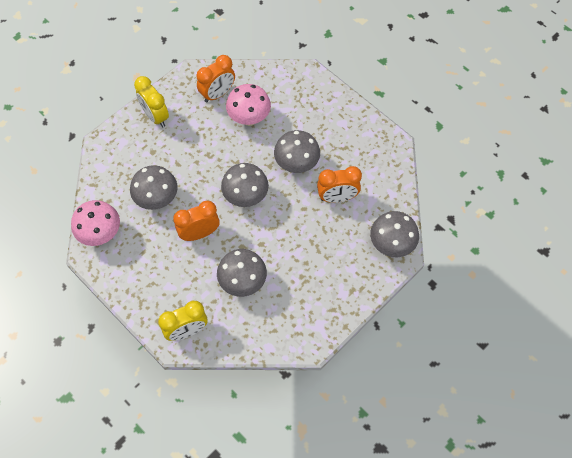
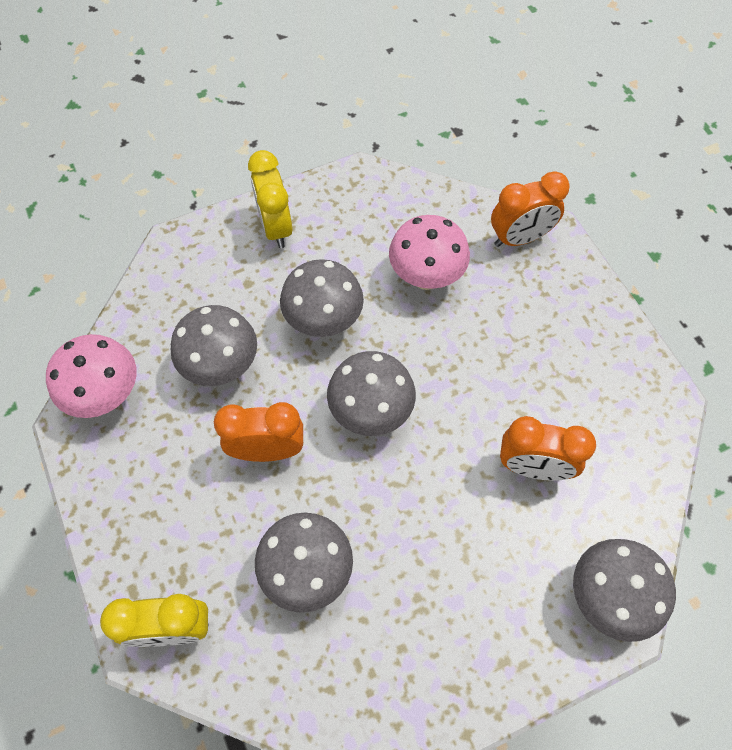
camera: 20 degrees right, 0 degrees up
(217, 94) = (389, 221): orange clock -> orange clock (519, 238)
(296, 165) = (479, 383): grey mushroom -> grey mushroom (324, 321)

